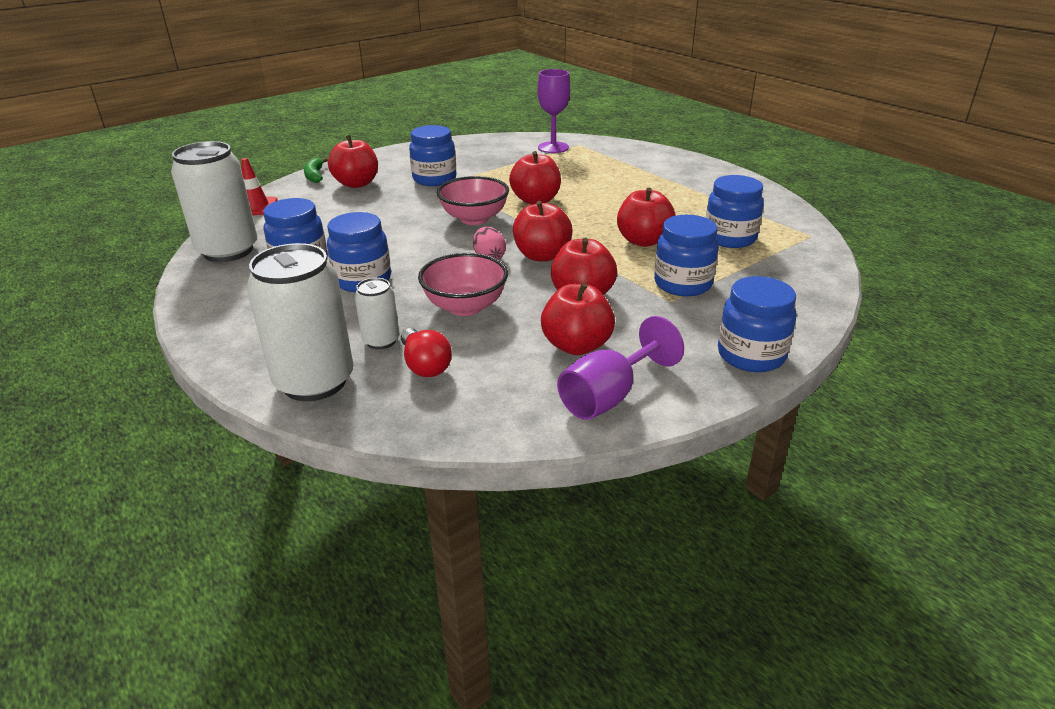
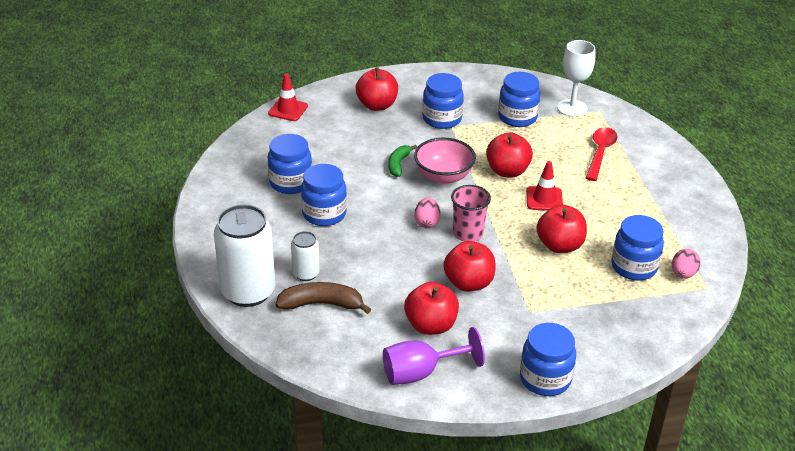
camera: 25 degrees right, 5 degrees up
(228, 251) = (248, 152): white can -> none
(315, 176) = (350, 85): green banana -> green banana (398, 164)
(425, 365) = (321, 304): red light bulb -> brown banana
(465, 307) = (379, 264): pink bowl -> none
(542, 255) = (468, 234): red apple -> pink cup
(553, 147) = (572, 108): purple goblet -> white goblet
(592, 211) = (544, 199): none -> red traffic cone
(609, 169) = (600, 153): none -> red spoon
(682, 284) = (553, 299): blue jar -> blue jar (517, 117)
(778, 231) = (683, 274): none -> pink egg

